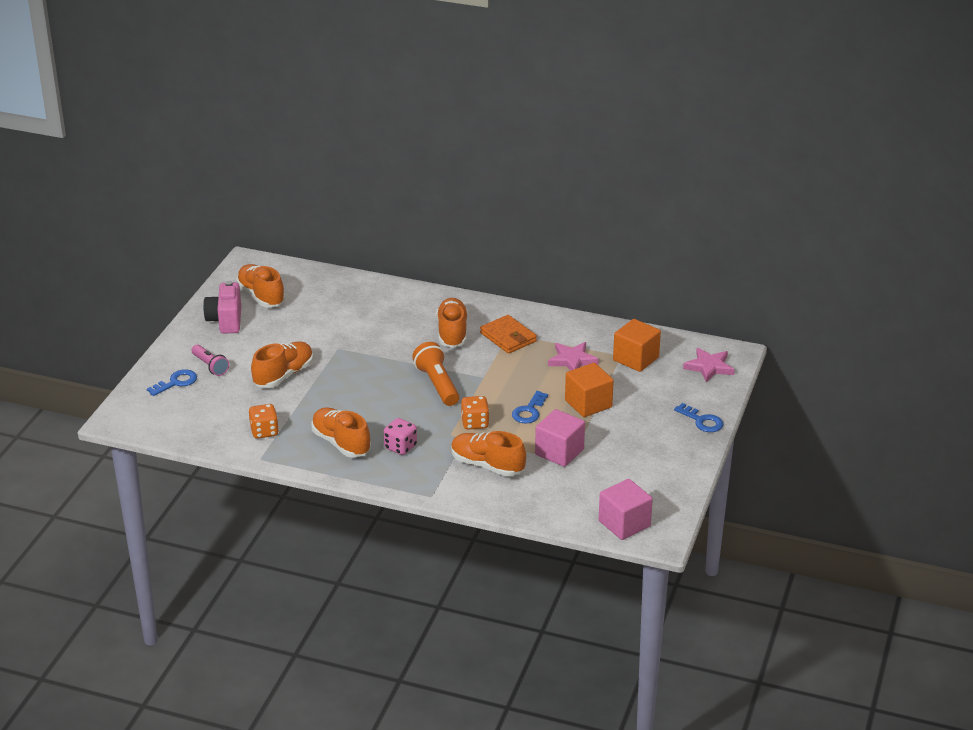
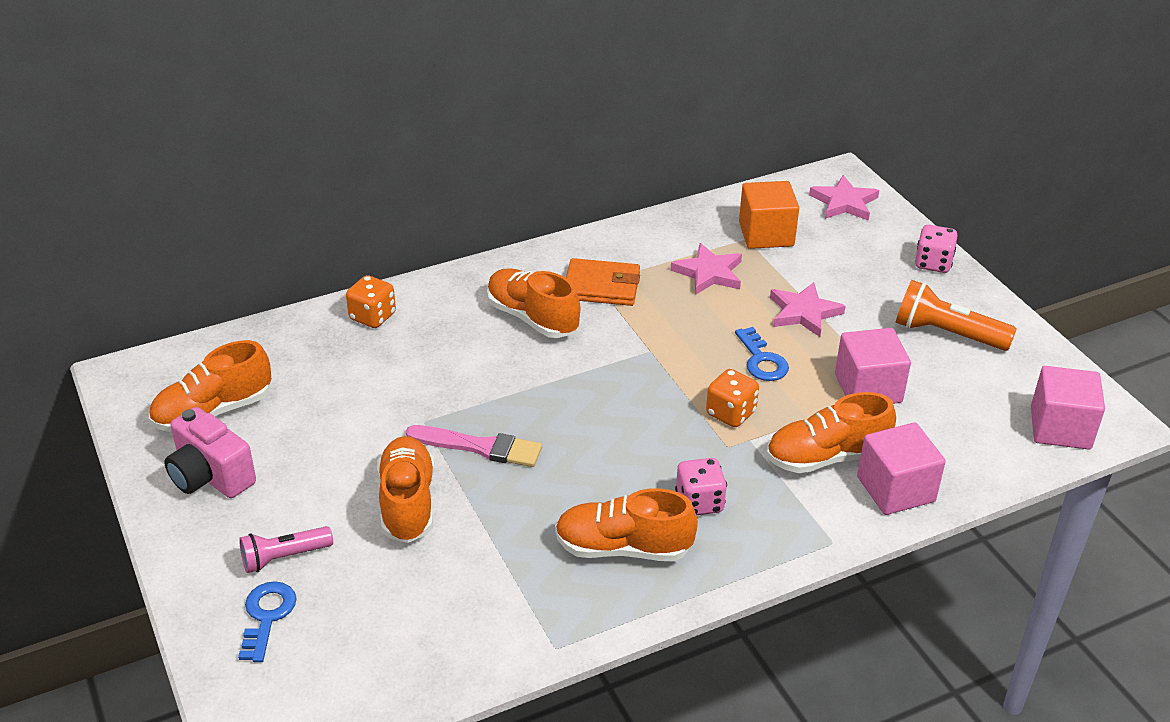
camera: 45 degrees left, 5 degrees up
(210, 366) = (284, 557): pink flashlight -> pink flashlight turned 150 degrees clockwise
(261, 296) = (213, 412): orange shoe -> orange shoe turned 45 degrees counterclockwise
(264, 431) = (502, 603): orange dice -> orange dice (372, 317)
(345, 372) = (480, 447): none -> pink brush
(437, 384) = (614, 392): orange flashlight -> orange flashlight (946, 333)
(496, 496) = (895, 489): none -> pink cube
(588, 404) = (804, 313): orange cube -> pink star
(702, 421) = (933, 263): blue key -> pink dice

